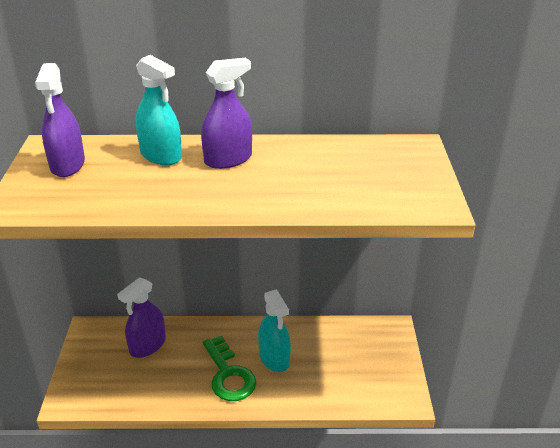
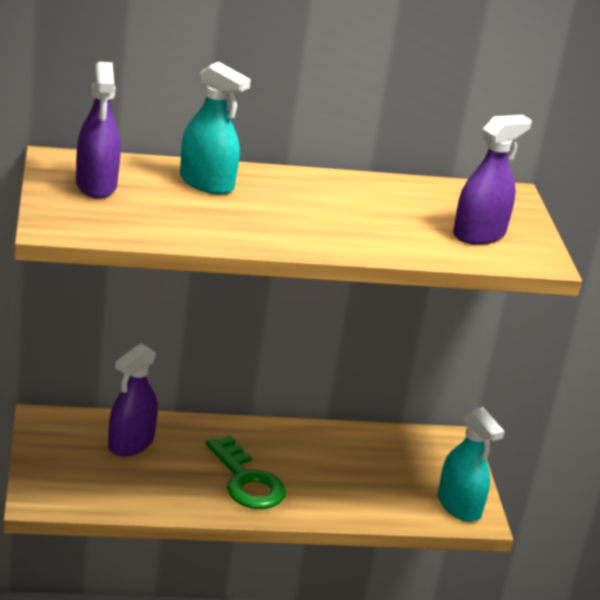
camera: 10 degrees left, 5 degrees down
(228, 159) = (290, 193): purple spray bottle -> purple spray bottle (479, 234)
(274, 358) = (303, 466): turquoise spray bottle -> turquoise spray bottle (459, 506)

